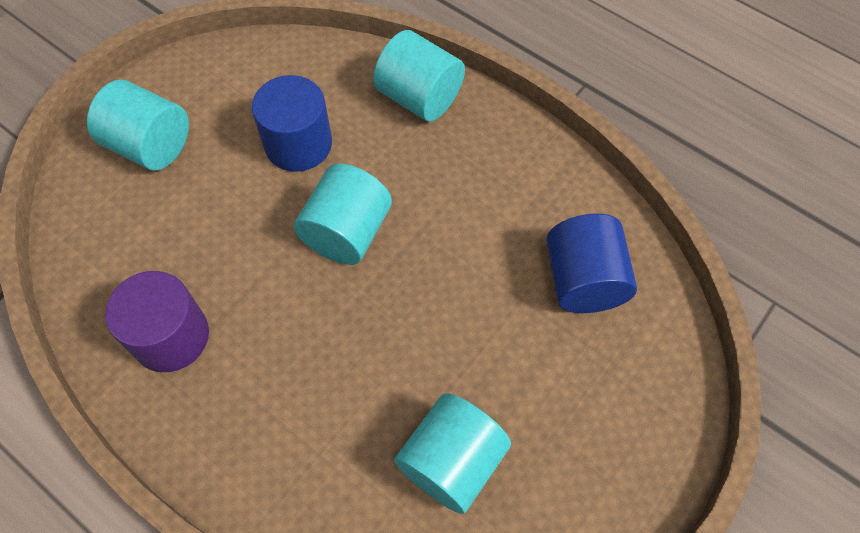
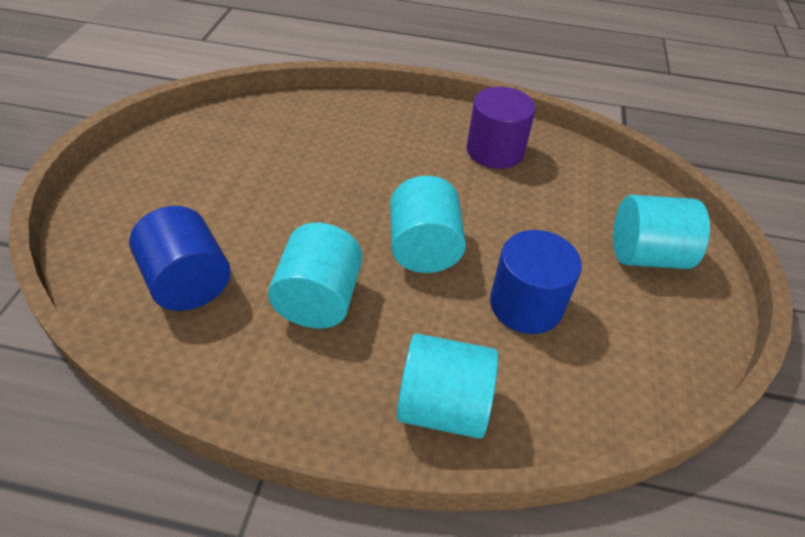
camera: 150 degrees right, 15 degrees down
(451, 462) = (261, 148): turquoise cylinder -> turquoise cylinder (319, 299)

